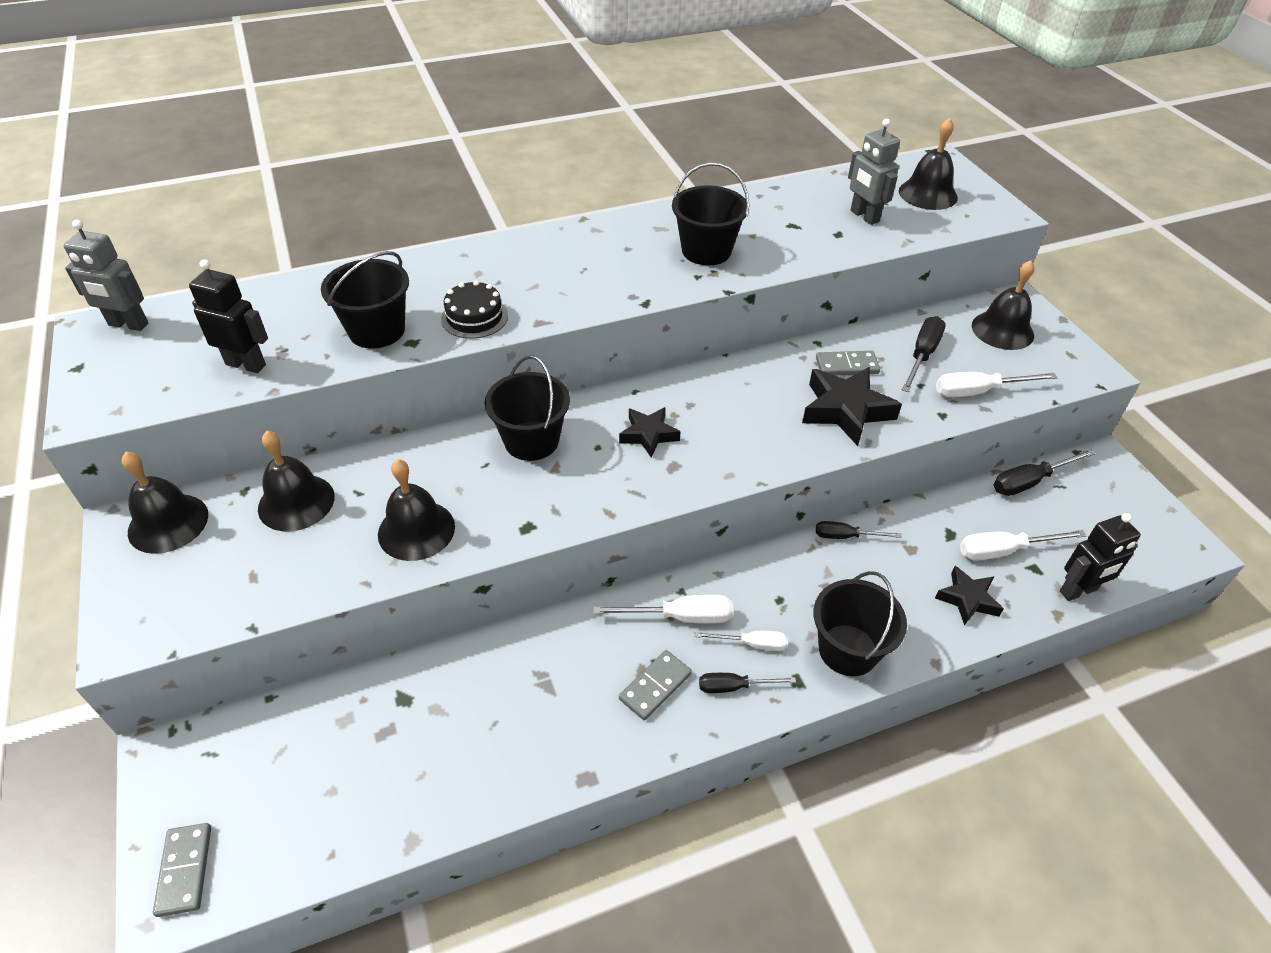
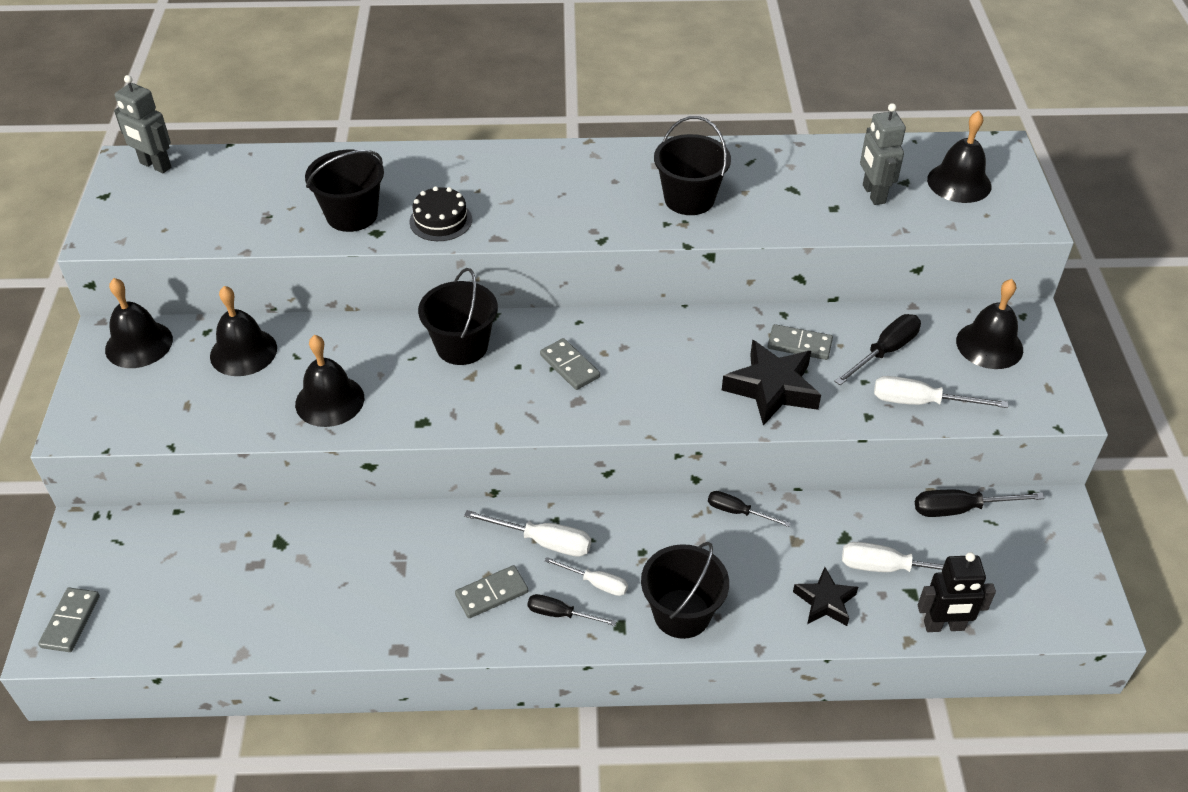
camera: 20 degrees right, 0 degrees up
(246, 364) = (234, 223): black robot -> none
(648, 435) = (570, 366): black star -> grey domino

